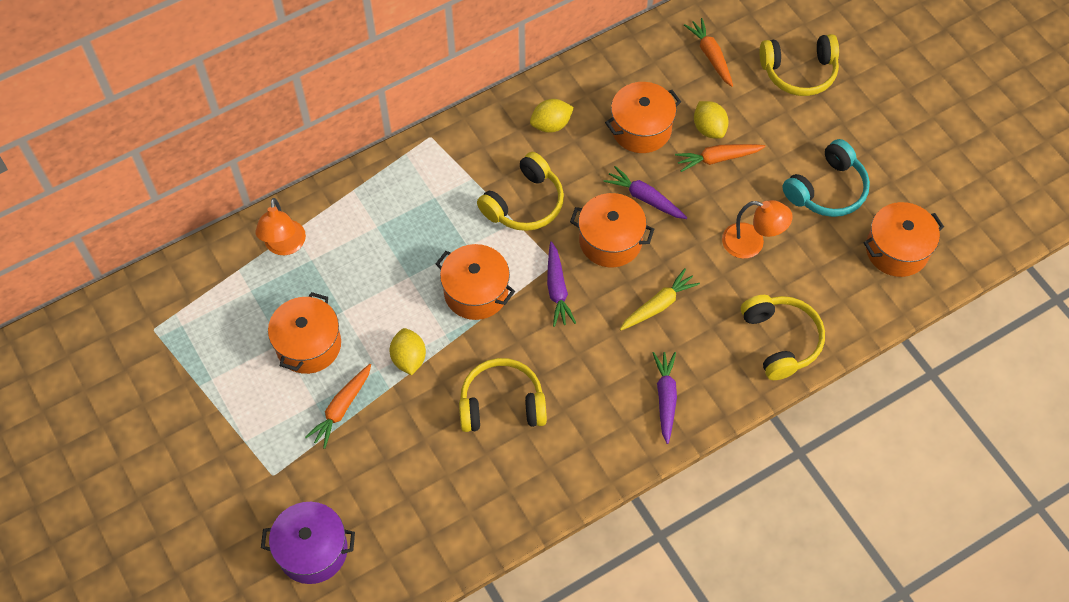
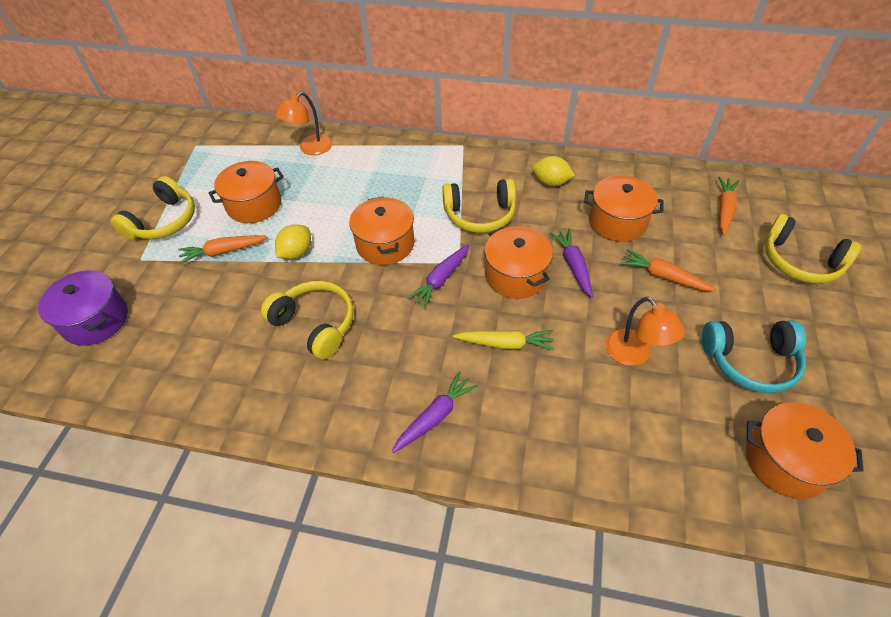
camera: 45 degrees right, 10 degrees down
(709, 129) = (676, 253): yellow lemon -> none
(781, 340) = (586, 451): yellow headphones -> yellow headphones (164, 221)

